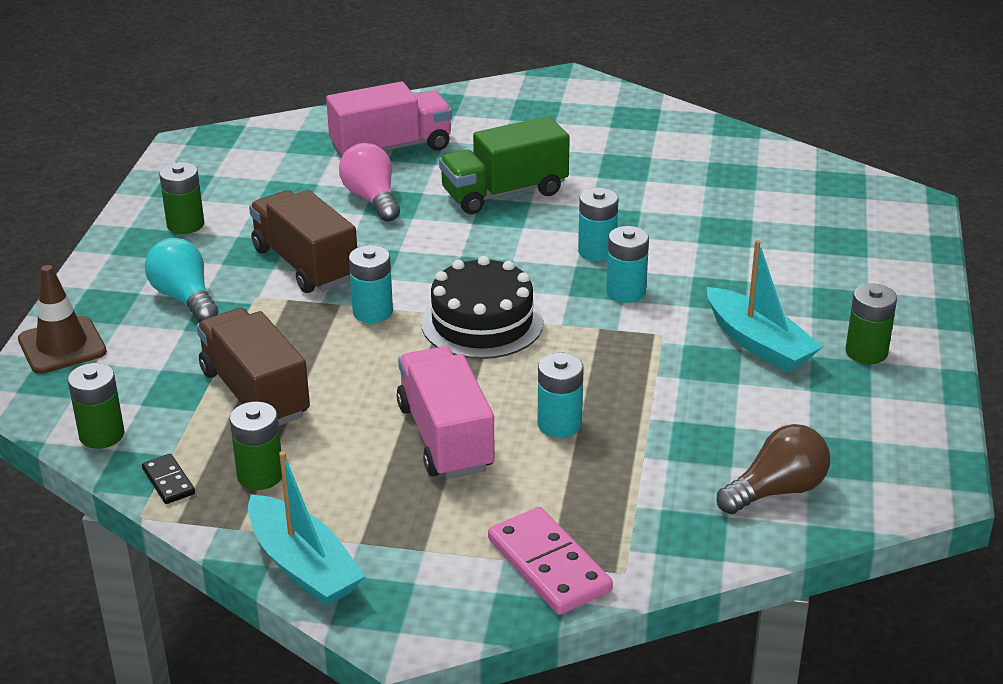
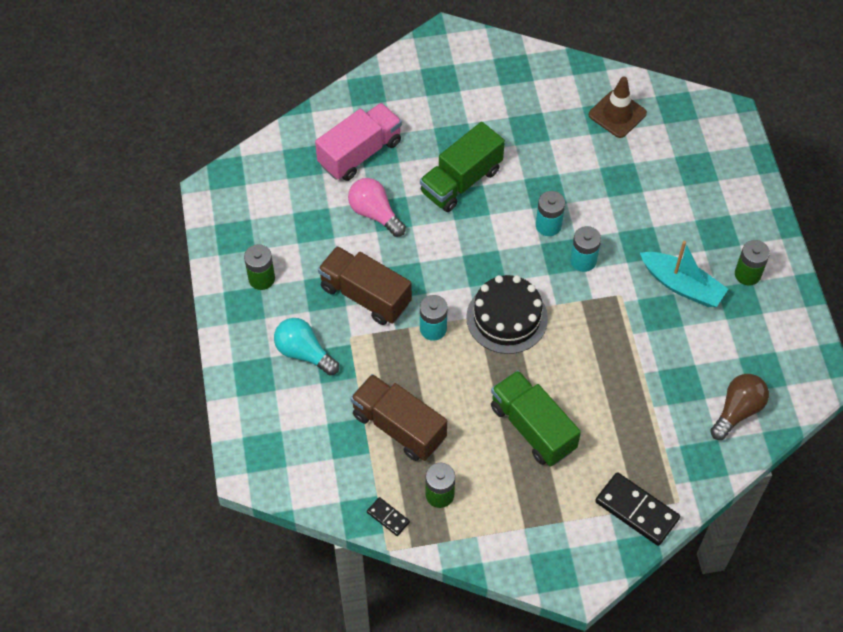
camera: 20 degrees left, 25 degrees up
(62, 346) = (250, 422): brown traffic cone -> brown traffic cone (617, 114)
(102, 435) = (325, 492): green battery -> none
(303, 565) = (502, 556): turquoise boat -> none
(445, 437) = (532, 428): pink truck -> green truck
(549, 565) = (637, 510): pink domino -> black domino
(559, 424) = (594, 395): turquoise battery -> none

